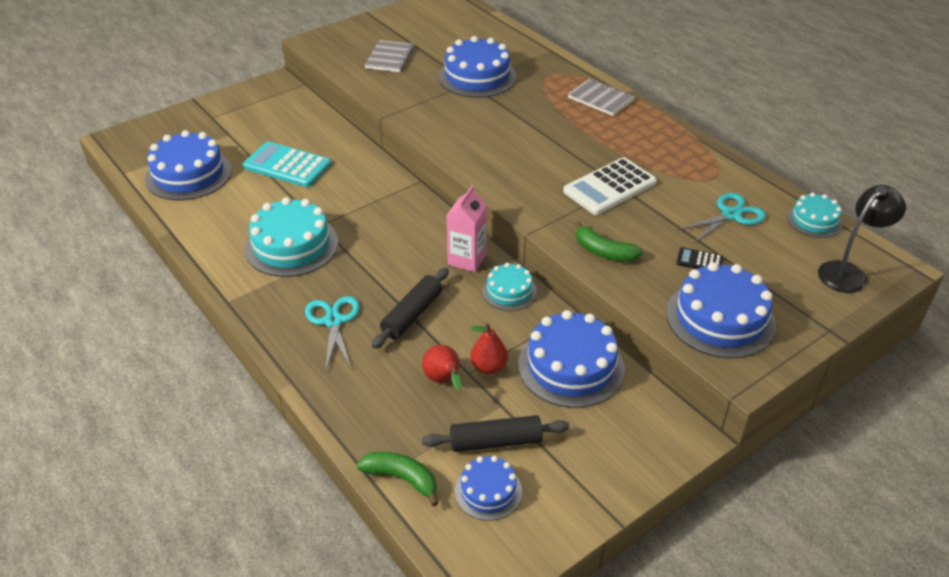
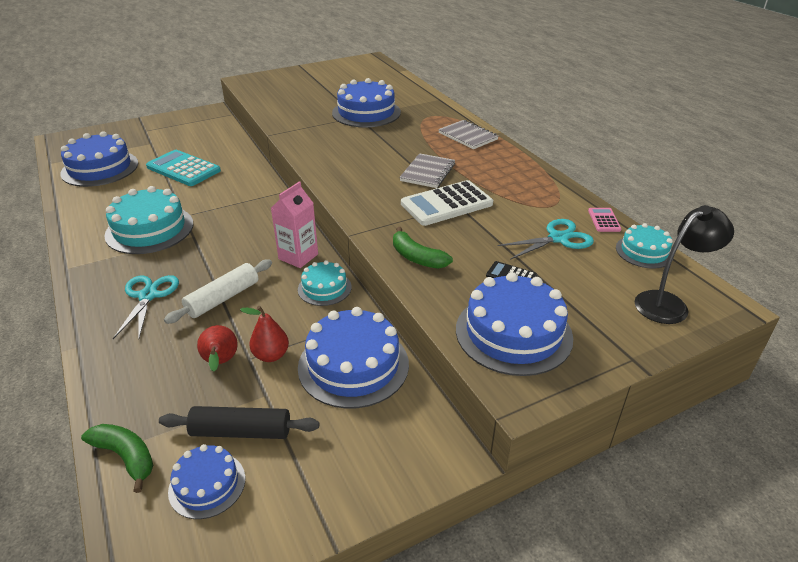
camera: 10 degrees right, 5 degrees down
(389, 58) = (299, 95): grey notebook -> grey notebook (427, 172)
(412, 315) = (223, 298): black rolling pin -> white rolling pin
(768, 189) = (604, 220): none -> pink calculator

